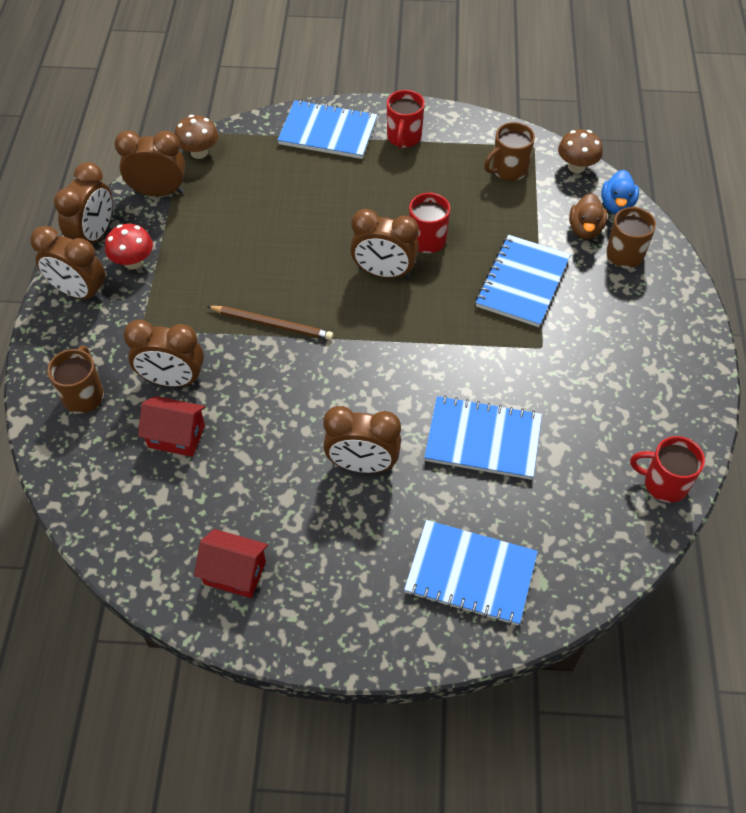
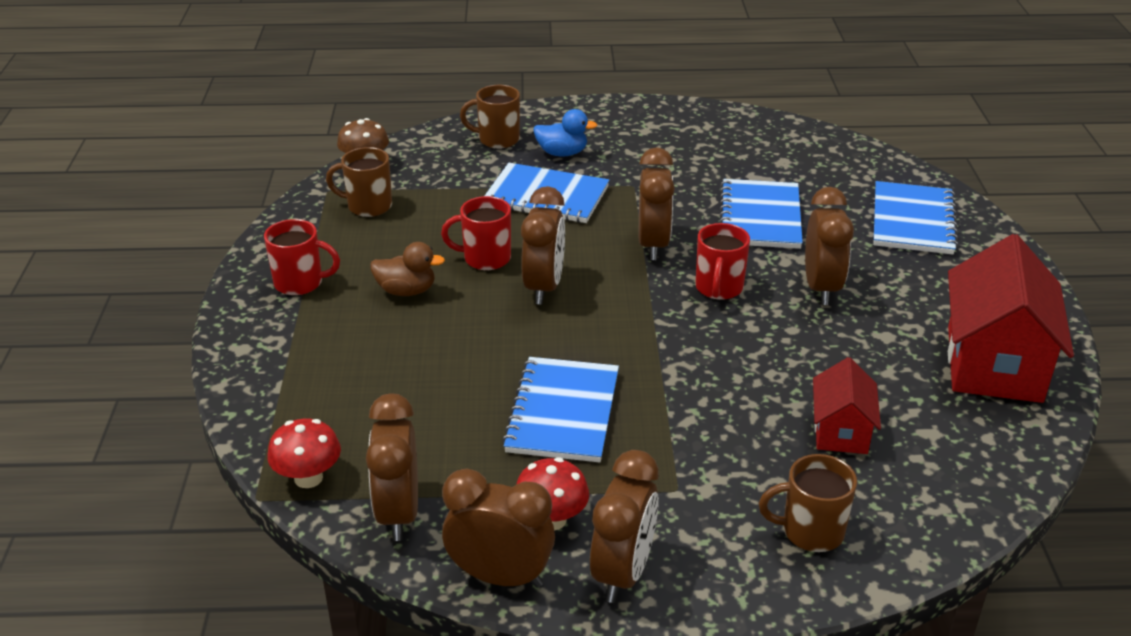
camera: 95 degrees left, 20 degrees down
(173, 380) = (757, 446): brown clock -> brown clock (653, 245)
(199, 152) = (308, 478): brown mushroom -> red mushroom
(235, 572) = (993, 363): red house -> red house, size x1.85
(272, 324) = (643, 368): brown pencil -> none
(328, 132) = (279, 349): blue notebook -> blue notebook (563, 412)
(508, 170) = (368, 206): brown mug -> brown mug turned 135 degrees clockwise
(585, 229) = (464, 160): brown duck -> brown duck (406, 291)
(616, 205) = (427, 142): blue duck -> blue duck (562, 153)
(664, 483) = (771, 128): red mug -> red mug (718, 288)

